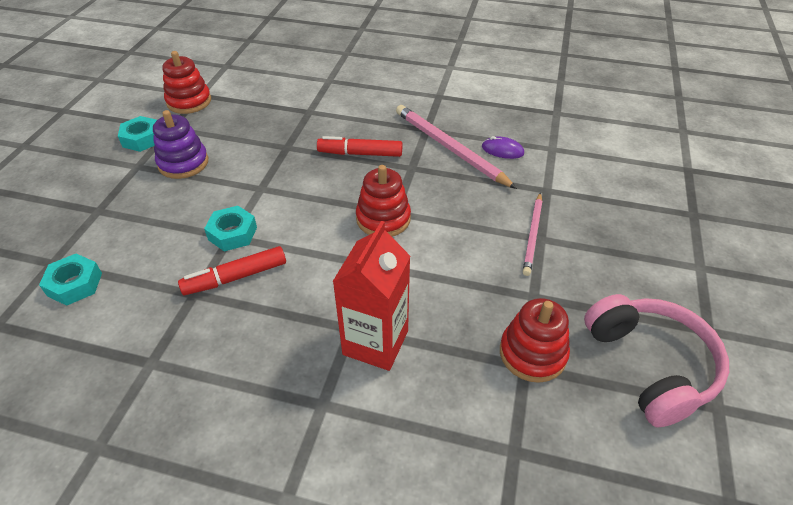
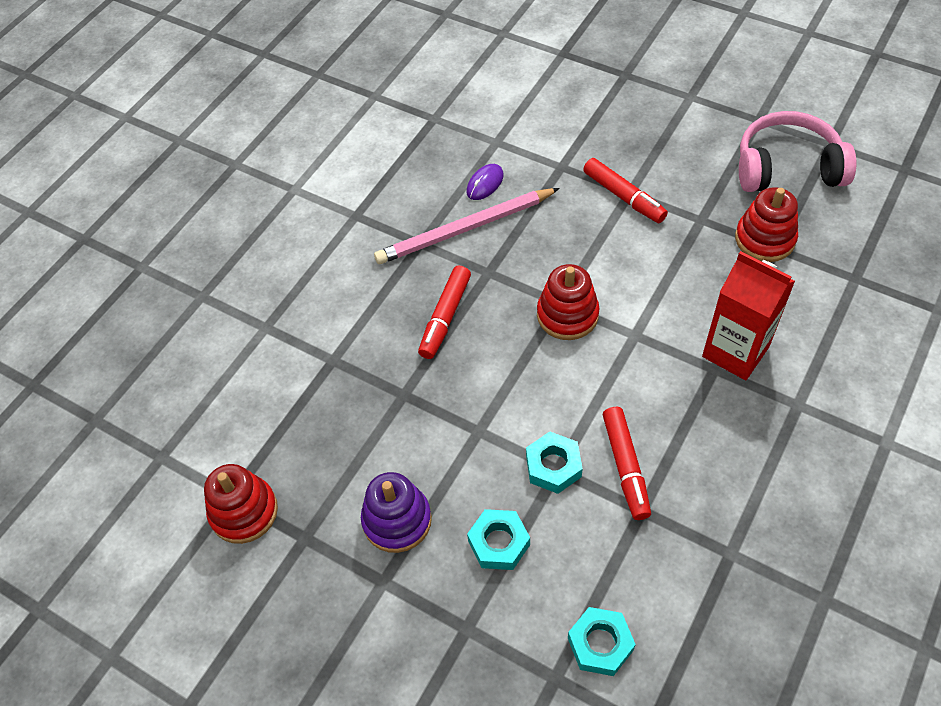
camera: 70 degrees left, 10 degrees up
(142, 139) = (318, 577): turquoise nut -> turquoise nut (499, 543)
(533, 235) = (623, 197): pink pencil -> red marker

